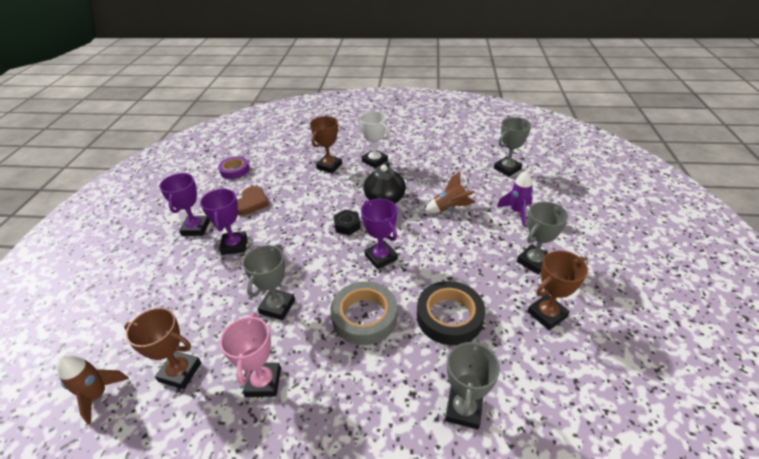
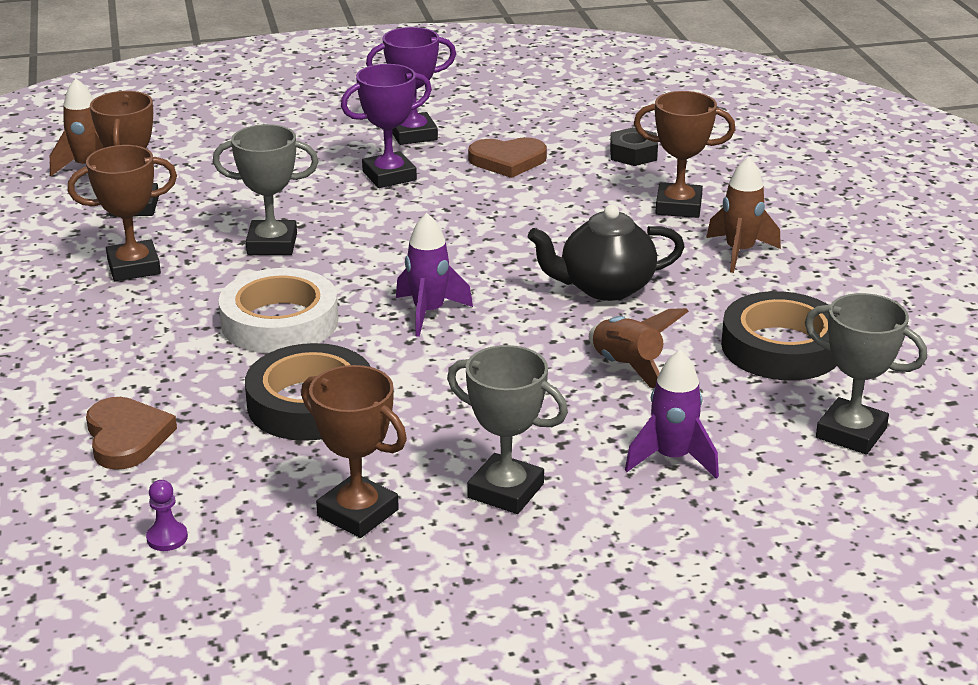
camera: 70 degrees right, 10 degrees down
(235, 170) = (593, 121): purple tape -> none
(263, 382) = (134, 267): pink trophy -> brown trophy
(347, 225) = (499, 263): black nut -> black nut (633, 154)
(364, 317) = (279, 322): grey tape -> white tape
(374, 161) = (739, 252): white trophy -> brown rocket
(381, 257) = (429, 313): purple trophy -> purple rocket
(447, 169) = (781, 347): none -> black tape
(463, 409) = (127, 437): grey trophy -> brown heart
(565, 400) = (167, 538): none -> purple pawn

